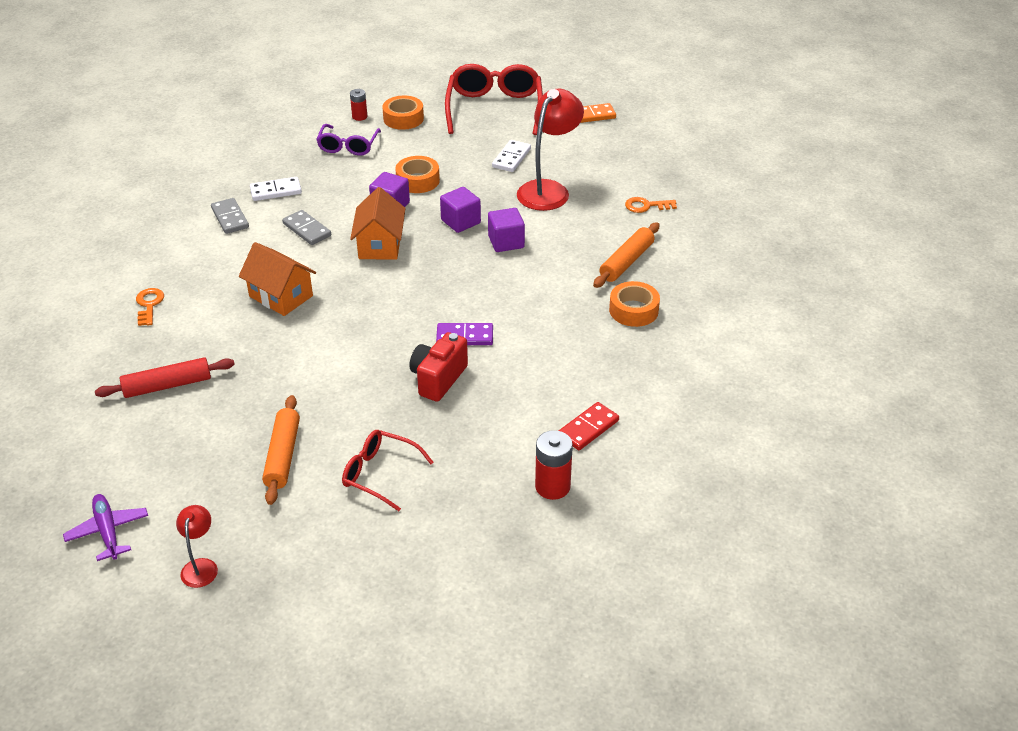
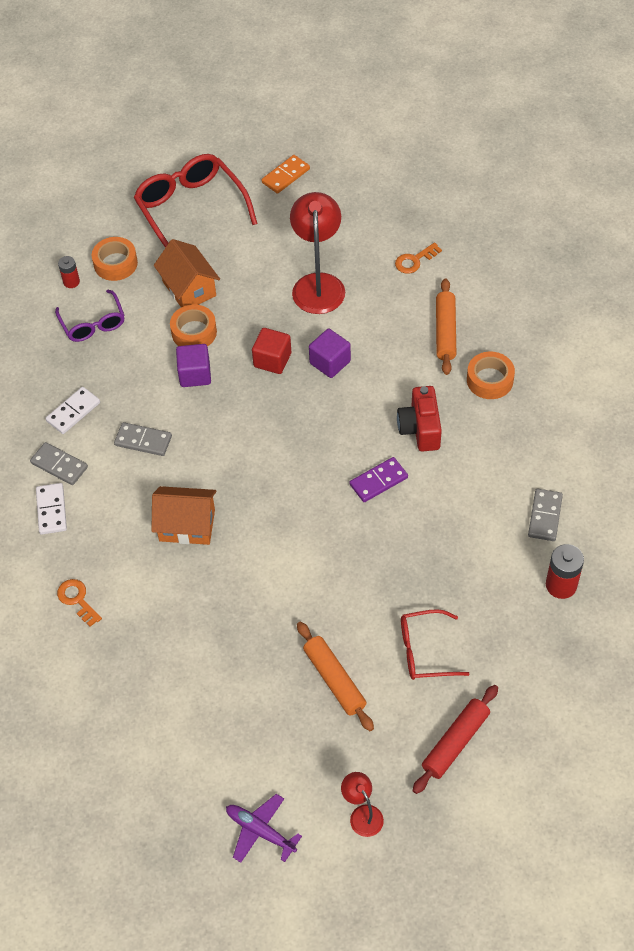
camera: 30 degrees left, 15 degrees up
(167, 385) = (175, 670): red rolling pin -> red rolling pin (455, 742)
(380, 245) = (224, 423): orange house -> orange house (189, 288)
(438, 379) = (393, 535): red camera -> red camera (420, 429)
(461, 222) = (272, 360): purple cube -> red cube
(511, 158) = (255, 263): white domino -> white domino (51, 510)
(588, 428) = (545, 516): red domino -> grey domino

